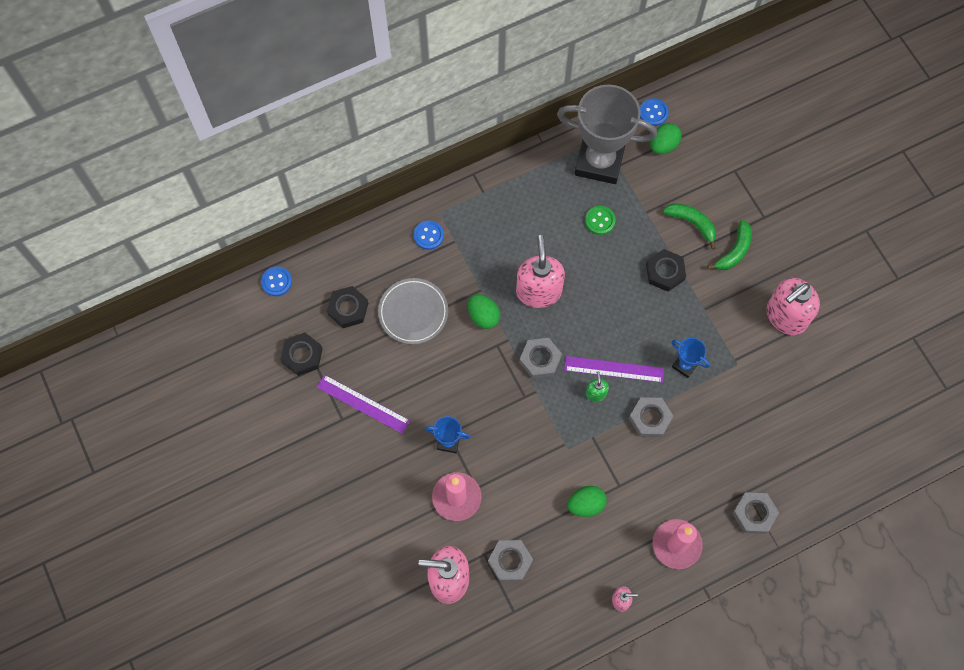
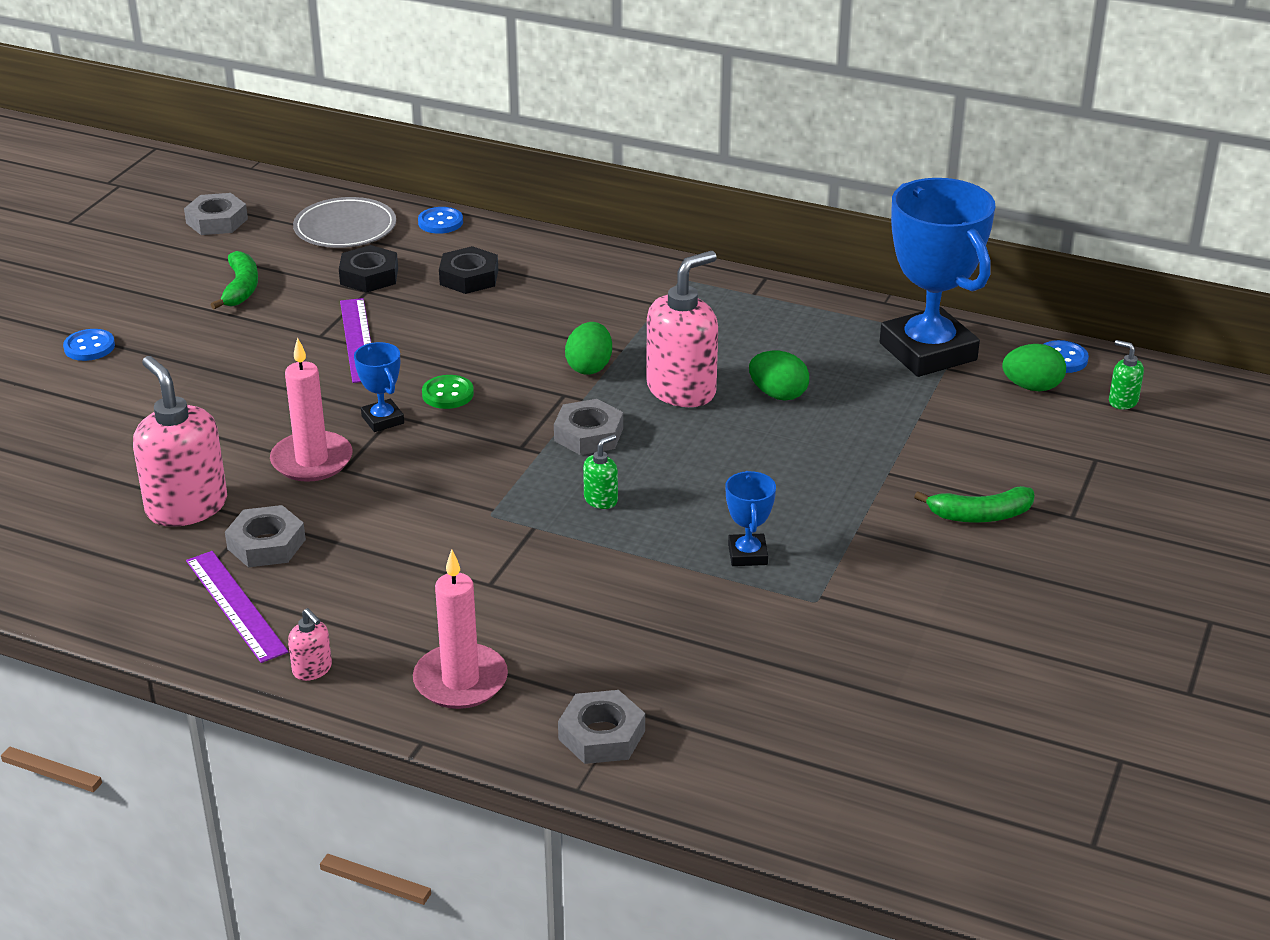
camera: 50 degrees right, 35 degrees down
(413, 312) = (525, 319): grey plate -> grey plate (345, 228)
(428, 235) = (640, 285): blue button -> blue button (89, 347)
(586, 504) = (425, 568): green egg -> green egg (778, 394)
(599, 161) = (928, 351): grey trophy -> blue trophy
(600, 221) = (848, 389): green button -> green button (448, 394)
(614, 369) = (656, 498): purple ruler -> purple ruler (235, 605)
(650, 418) = (625, 563): grey nut -> grey nut (217, 221)
(665, 272) = (858, 473): black nut -> none
(692, 223) = (962, 461): green banana -> green banana (241, 288)
(704, 120) = (1122, 401): none -> green soap dispenser
(785, 316) = (955, 610): pink soap dispenser -> none

